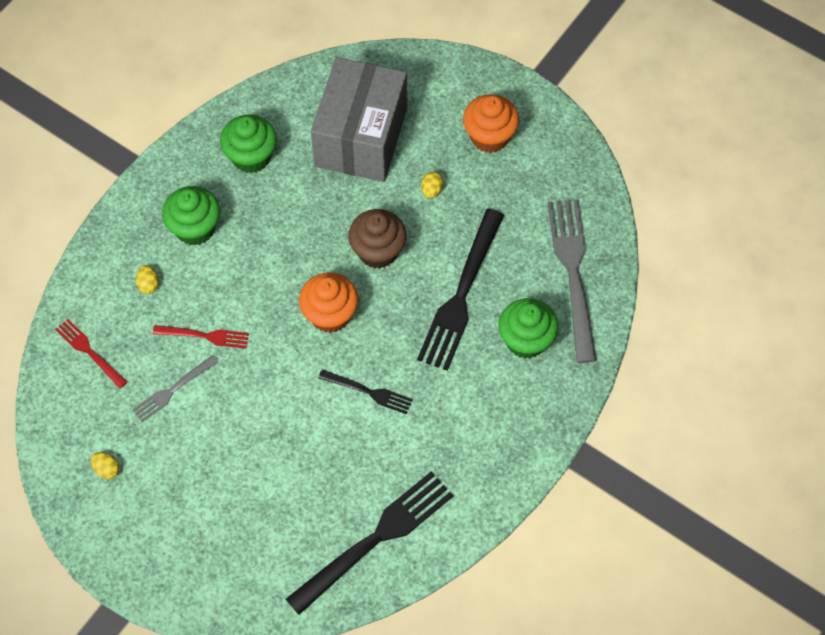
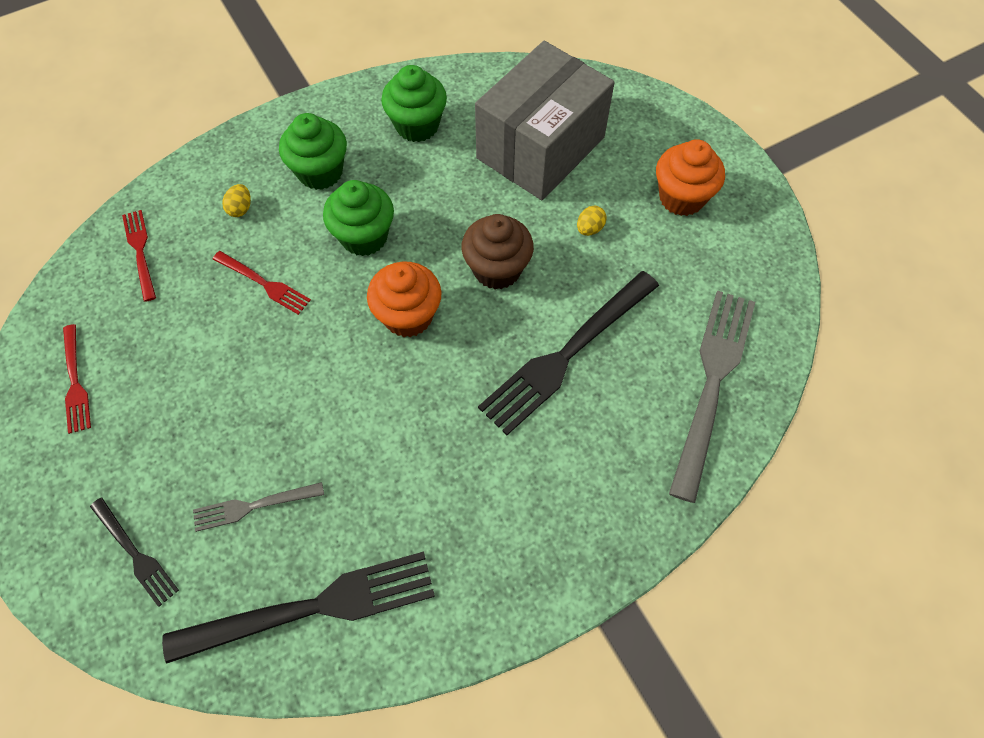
camera: 25 degrees right, 0 degrees up
(107, 469) = (75, 382): yellow egg -> red fork
(172, 390) = (196, 327): grey fork -> grey fork (253, 506)
(369, 392) = (403, 421): black fork -> black fork (135, 554)
(526, 340) = (618, 439): green cupcake -> green cupcake (364, 237)

